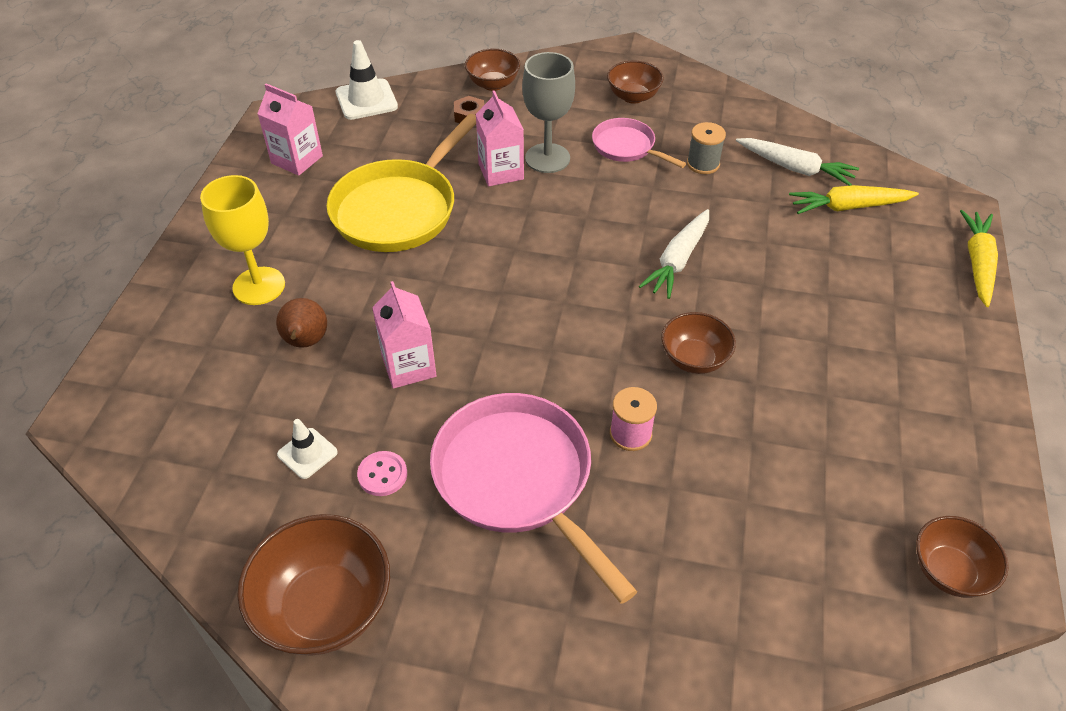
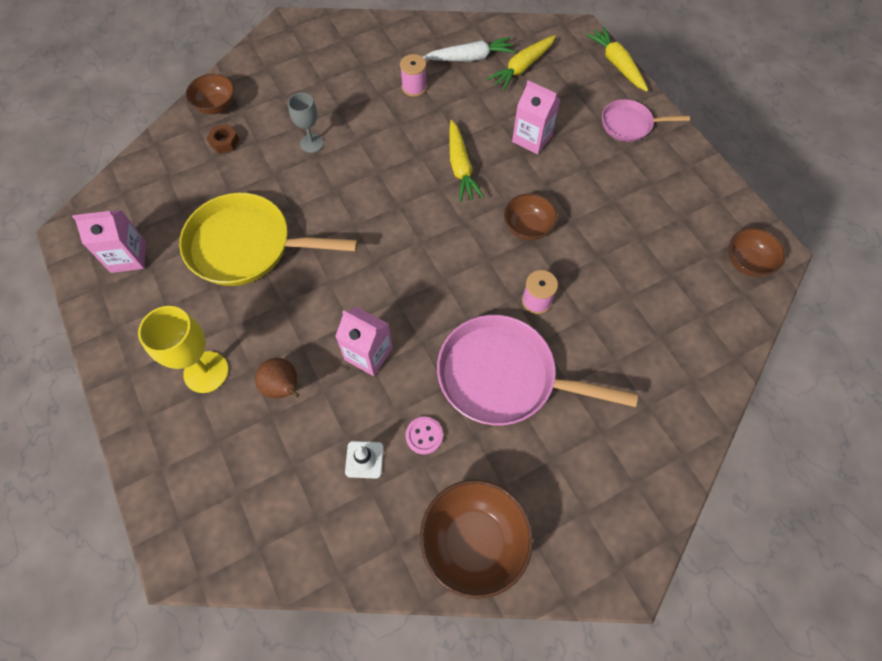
camera: 40 degrees left, 15 degrees up
(366, 100) = (132, 174): white traffic cone -> none
(399, 209) = (247, 246): yellow pan -> yellow pan turned 105 degrees clockwise
(501, 171) = (290, 173): pink carton -> pink carton (532, 138)
(547, 158) = (311, 143): grey goblet -> grey goblet, size x0.64
(627, 147) = (356, 103): pink pan -> pink pan (629, 124)
(633, 97) = (324, 61): brown bowl -> none
(678, 261) = (460, 167): white carrot -> yellow carrot
(703, 164) = (414, 87): grey spool -> pink spool

